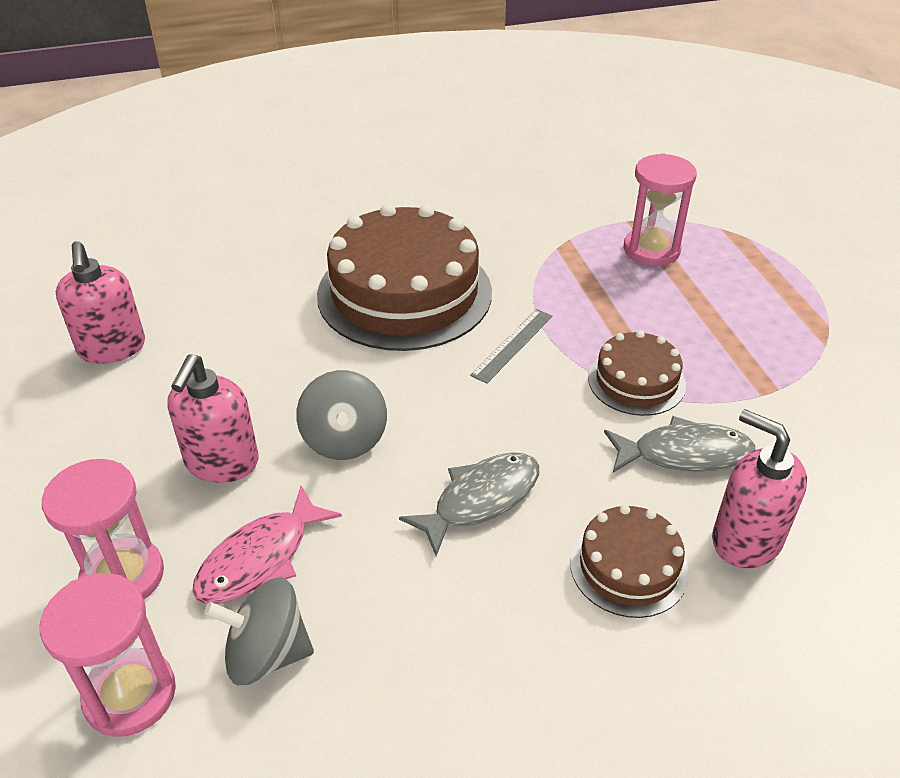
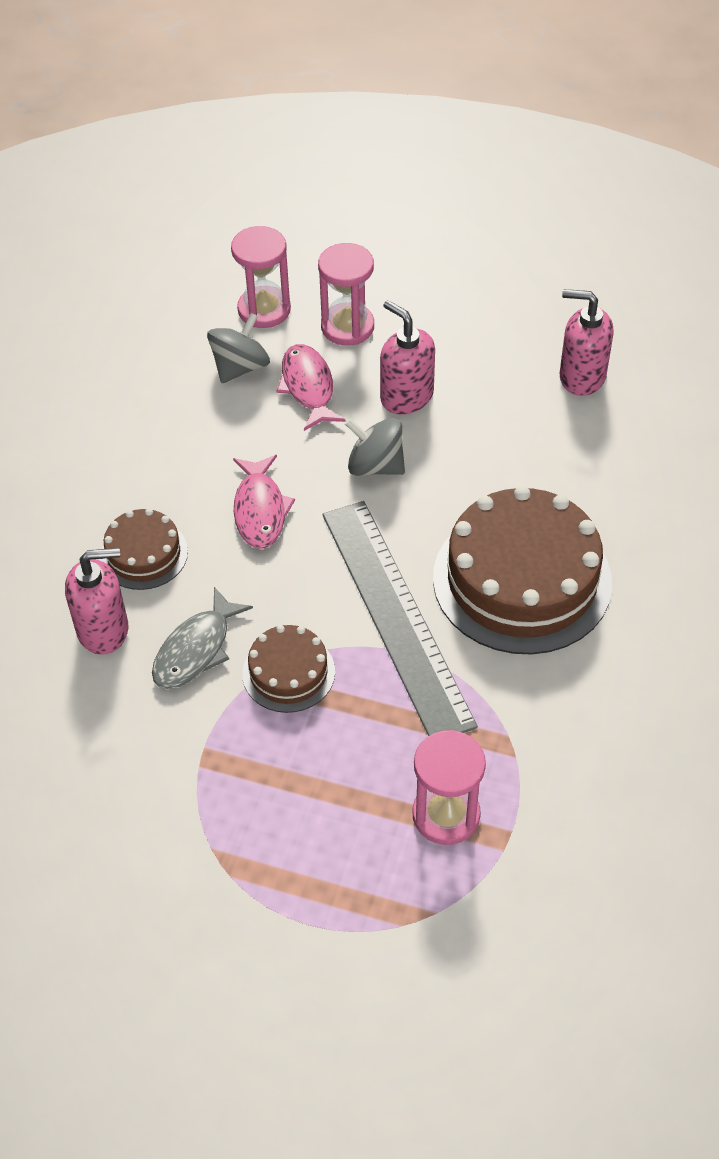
camera: 125 degrees right, 10 degrees up
(481, 500) = (260, 510): grey fish -> pink fish
(512, 345) = (396, 616): grey ruler -> grey ruler, size x2.47

